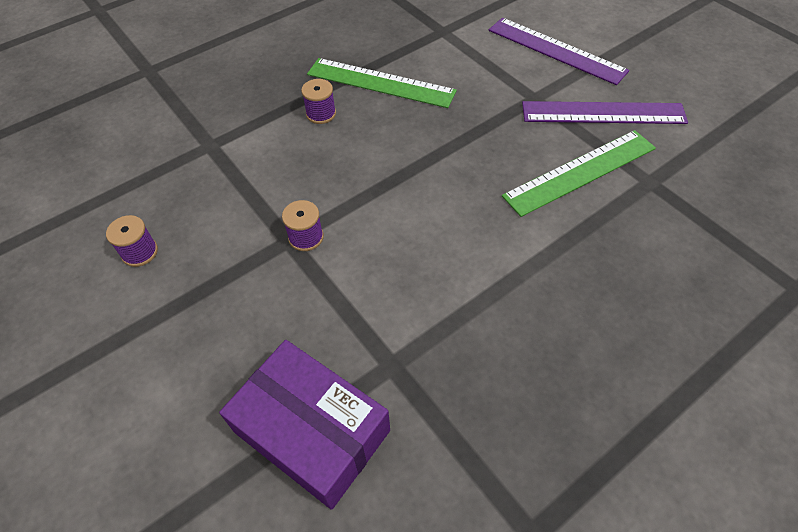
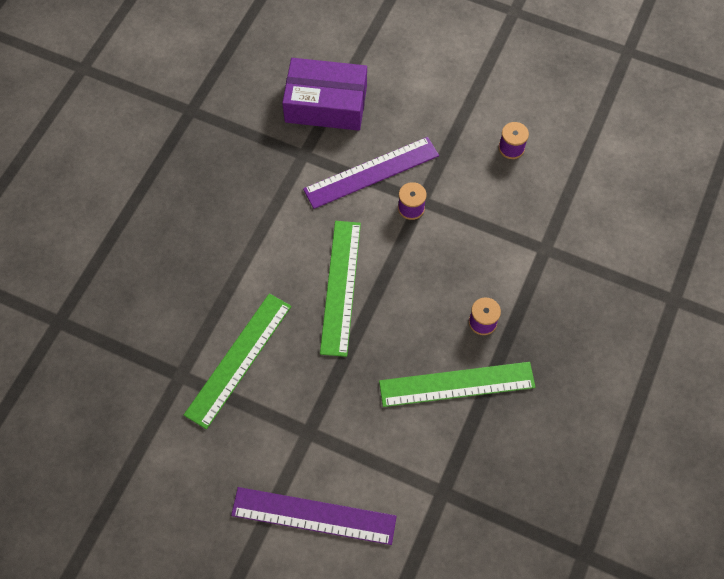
camera: 150 degrees right, 10 degrees up
(437, 193) = (340, 287): none -> green ruler
(603, 113) = (240, 441): purple ruler -> purple ruler (371, 172)

